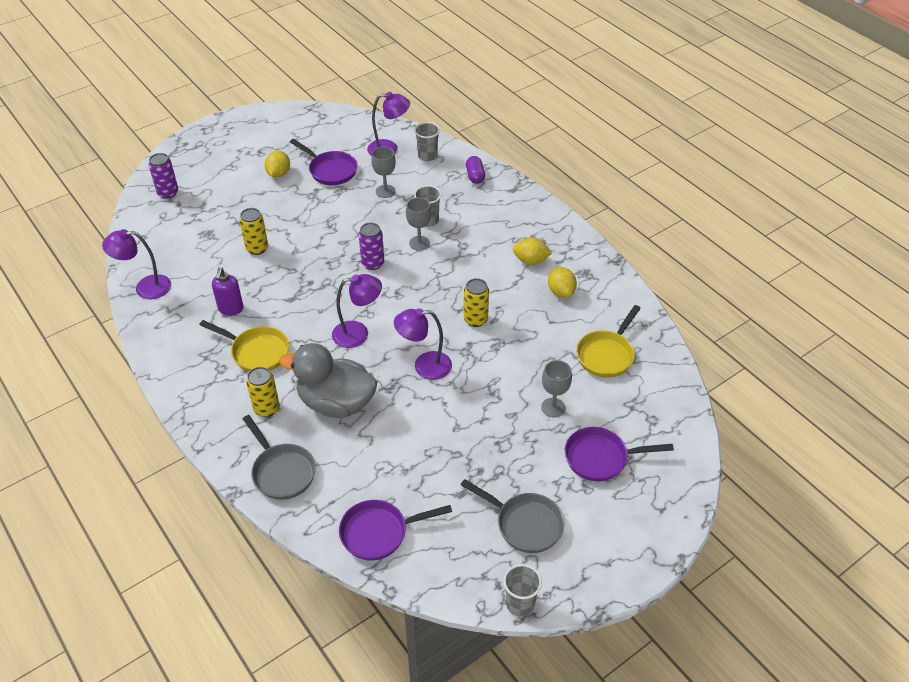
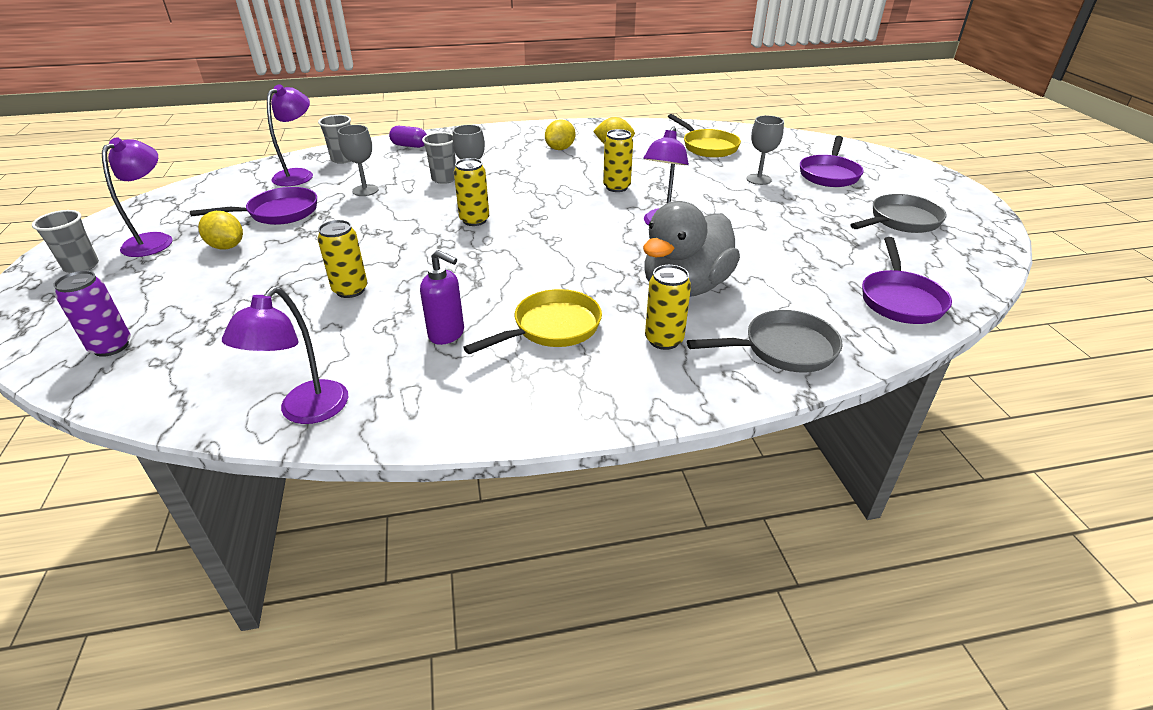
camera: 65 degrees left, 10 degrees down
(358, 333) = (581, 251): purple lamp -> purple lamp (155, 240)
(373, 263) = (474, 220): purple can -> yellow can
(520, 603) = (1000, 243): grey cup -> grey cup (81, 266)

